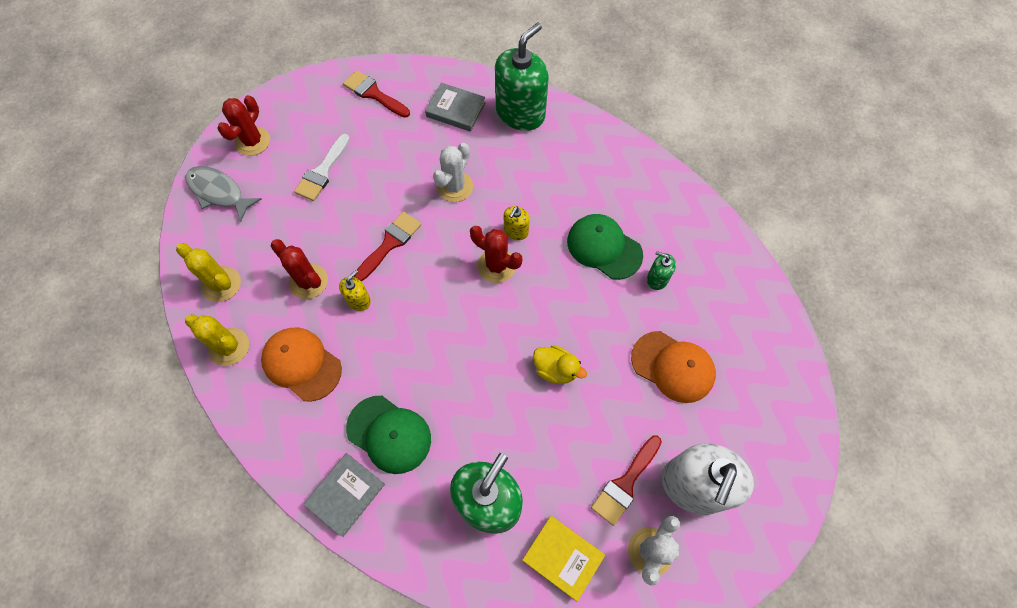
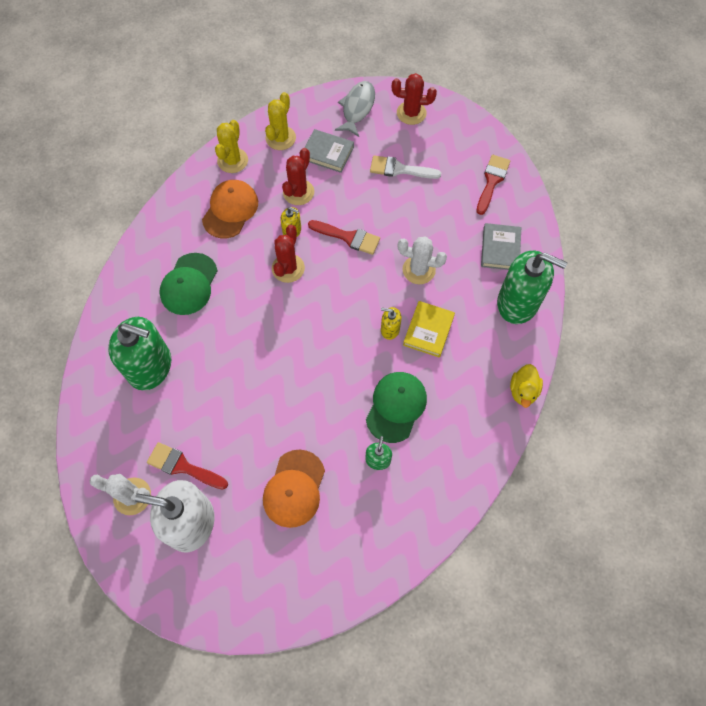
camera: 75 degrees right, 0 degrees up
(346, 494) = (139, 270): grey book -> grey book (327, 153)
(496, 266) = (351, 322): red cactus -> red cactus (288, 268)
(555, 369) = (268, 391): yellow duck -> yellow duck (523, 391)
(562, 557) = (117, 430): yellow book -> yellow book (428, 330)

